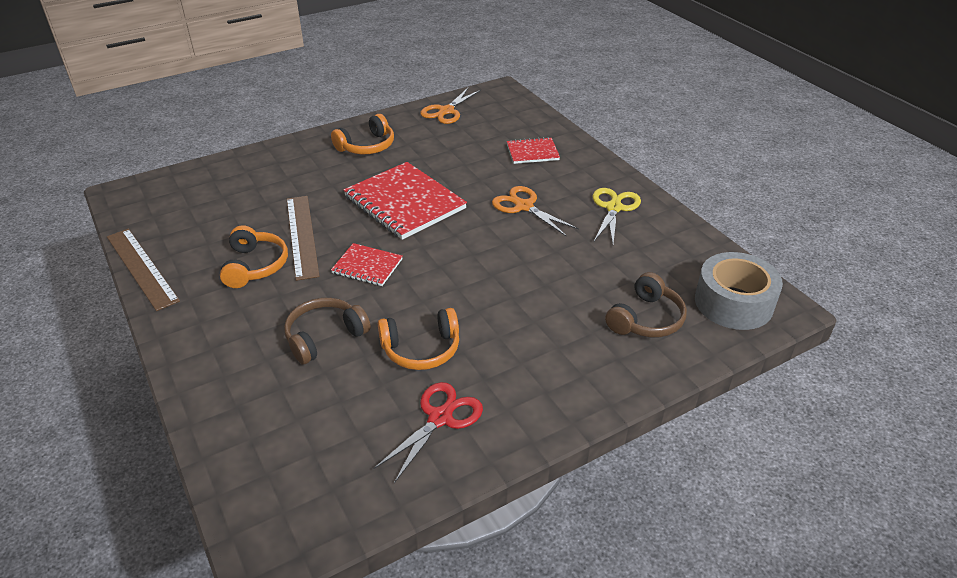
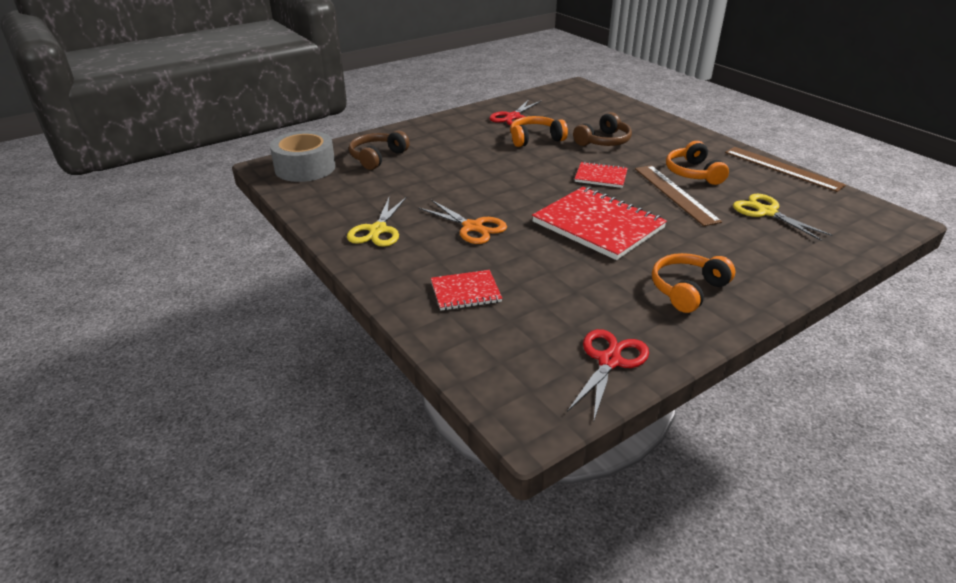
camera: 175 degrees right, 5 degrees down
(232, 209) = (766, 212): none -> yellow scissors
(446, 111) = (609, 361): orange scissors -> red scissors

